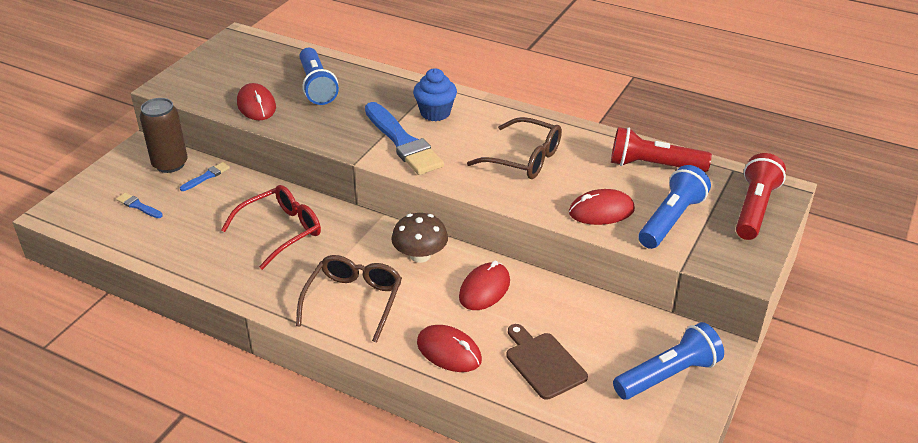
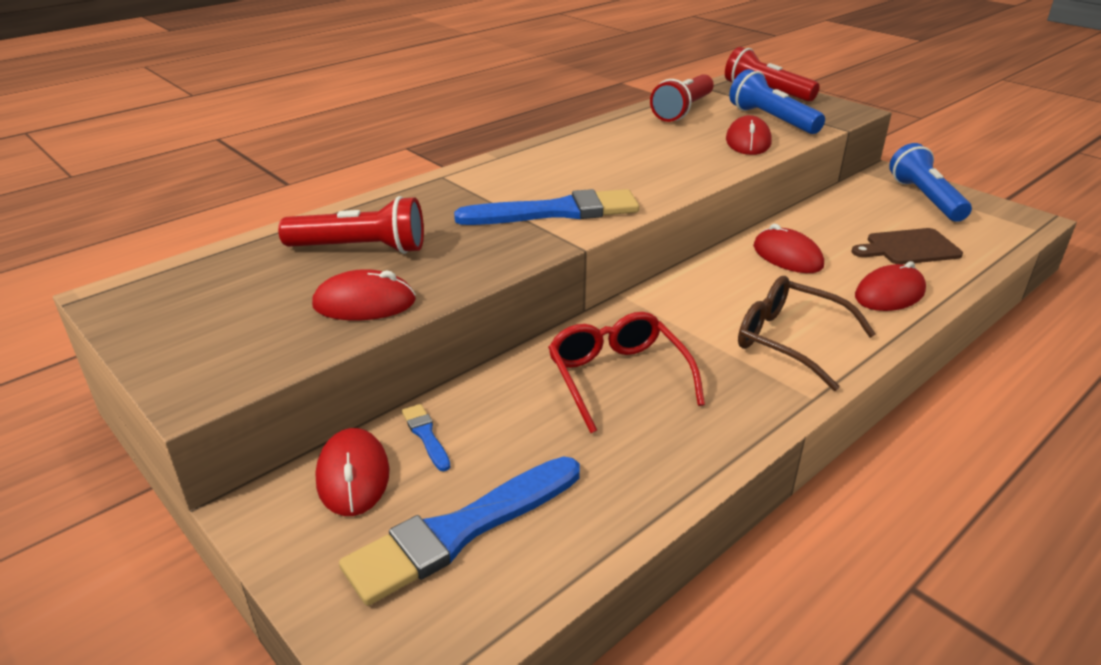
camera: 70 degrees left, 5 degrees down
(138, 206) = (459, 531): blue brush -> blue brush, size x2.32
(170, 164) = (353, 476): brown can -> red mouse
(316, 86) = (361, 249): blue flashlight -> red flashlight
(420, 255) = (714, 283): brown mushroom -> none
(435, 113) = (506, 184): blue cupcake -> none
(524, 159) = (637, 157): brown glasses -> none

